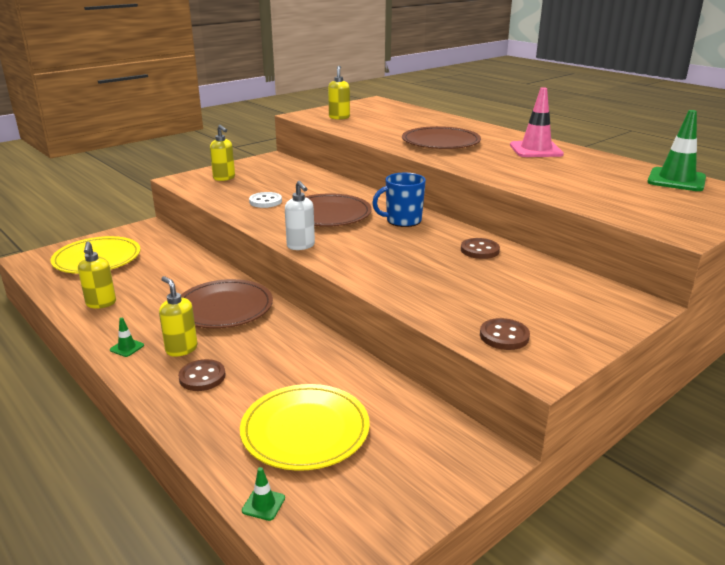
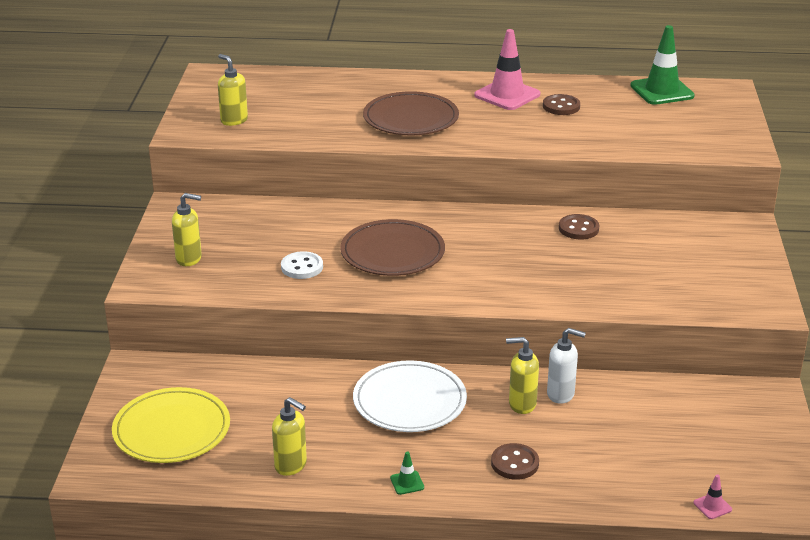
camera: 45 degrees left, 5 degrees up
(181, 349) = (452, 455): yellow soap dispenser -> yellow soap dispenser (521, 404)
(224, 308) = (409, 401): brown plate -> white plate
(263, 504) = (712, 506): green traffic cone -> pink traffic cone
(301, 246) = (440, 299): white soap dispenser -> white soap dispenser (561, 394)
(305, 430) = (652, 449): yellow plate -> none
(402, 220) = (467, 227): blue mug -> none
(504, 336) = (716, 297): brown button -> brown button (561, 106)

